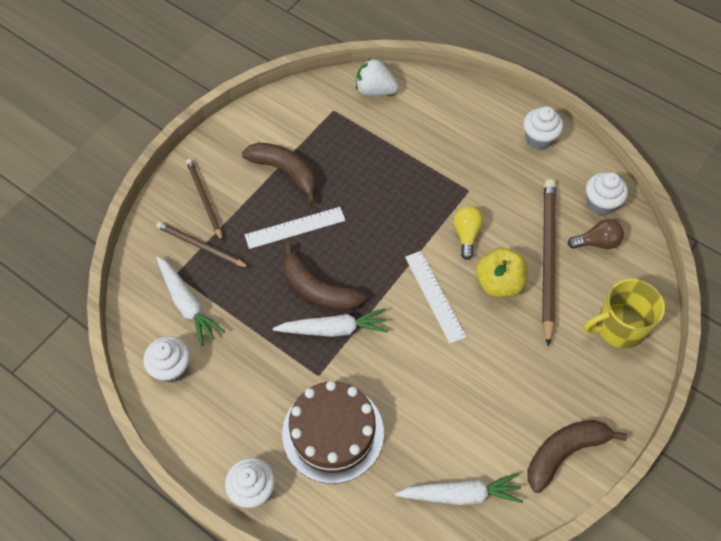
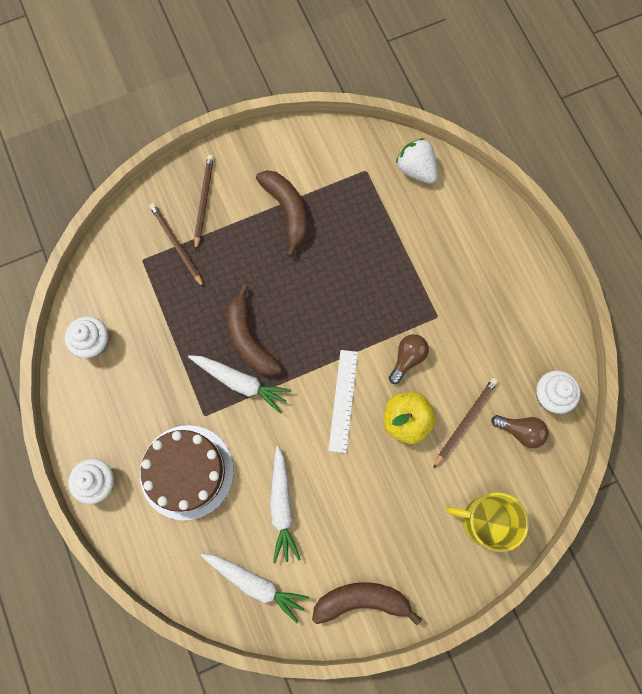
camera: 30 degrees right, 15 degrees up
(187, 304) = (136, 292): white carrot -> white carrot (282, 506)
(295, 228) = (264, 270): white ruler -> none
(466, 235) = (407, 358): yellow light bulb -> brown light bulb
(538, 139) = (536, 300): white cupcake -> none
(547, 258) = (465, 421): brown pencil -> brown pencil, size x0.58

